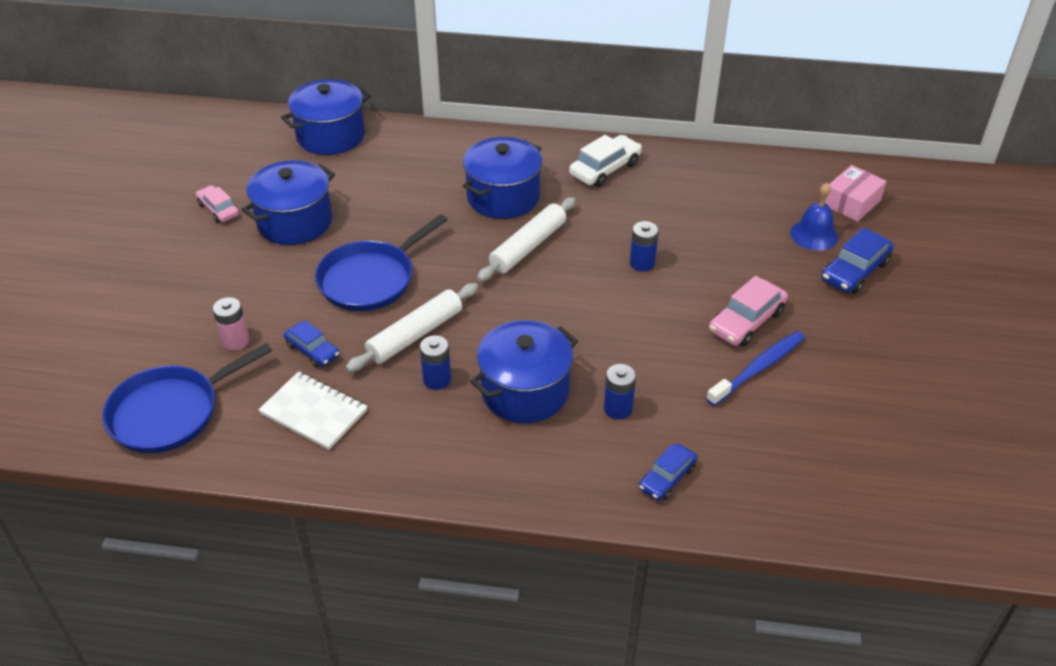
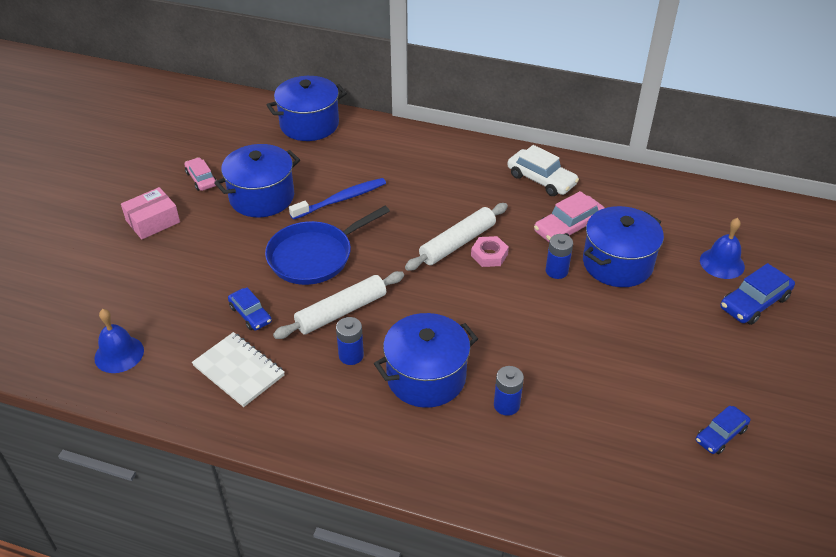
camera: 10 degrees right, 0 degrees up
(170, 412) = (119, 354): blue pan -> blue bell
(236, 341) = (188, 297): pink battery -> none
(503, 197) = (445, 195): blue pot -> blue pot (617, 263)
(565, 255) = (489, 255): none -> pink nut
(605, 169) = (541, 180): white car -> white car turned 75 degrees clockwise
(667, 478) = (538, 478): blue car -> blue car (720, 435)
(746, 321) = (642, 338): pink car -> pink car (568, 227)
(758, 368) = (644, 384): blue toothbrush -> blue toothbrush (341, 199)
(851, 202) = (763, 237): pink box -> pink box (153, 221)

